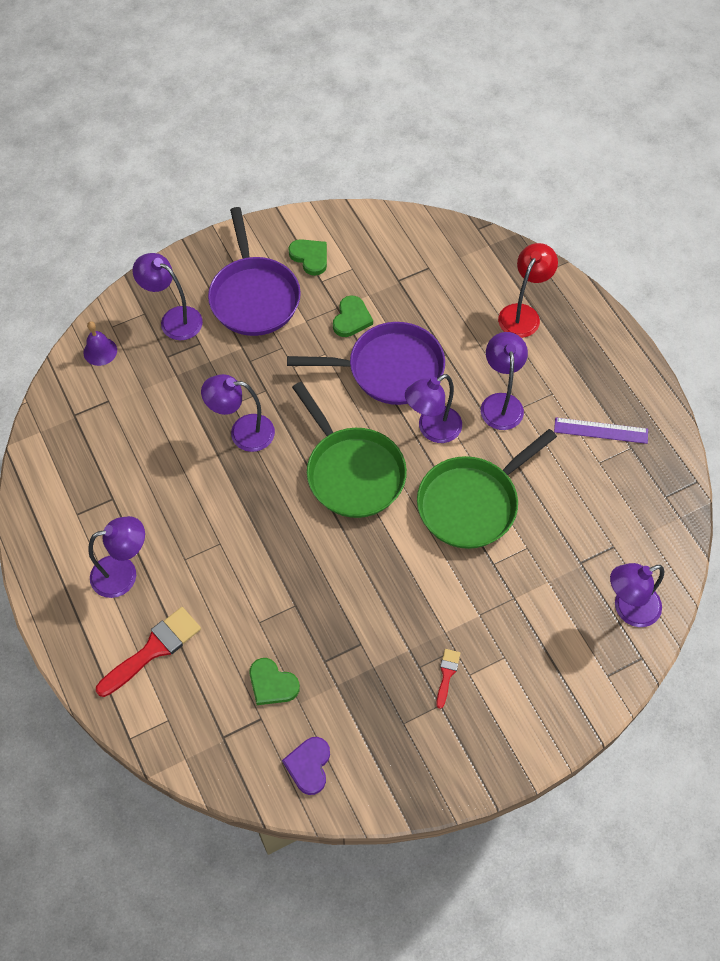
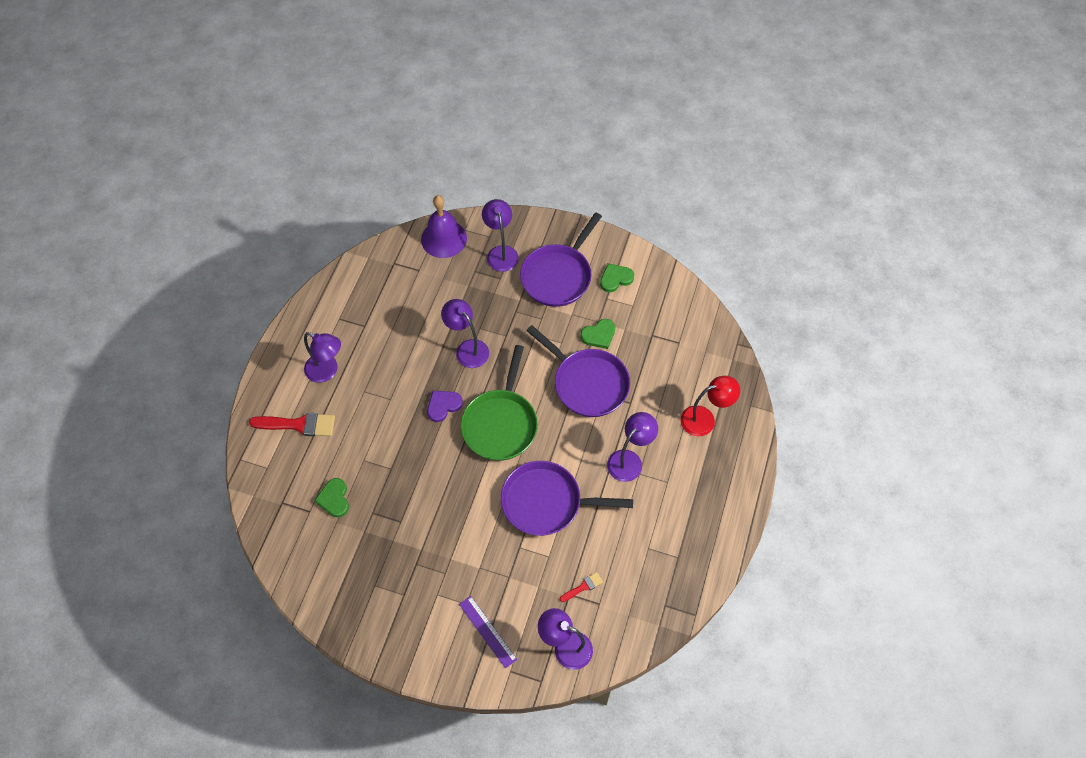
camera: 45 degrees right, 0 degrees up
(100, 351) = (444, 238): purple bell -> purple bell, size x1.84
(309, 766) = (305, 559): purple heart -> purple heart (443, 406)
(310, 257) = (615, 279): green heart -> green heart turned 120 degrees counterclockwise
(432, 429) = (572, 440): purple lamp -> none
(447, 674) = (425, 582): red brush -> red brush (583, 587)
(472, 503) = (546, 502): green pan -> purple pan
(601, 430) = (671, 530): purple ruler -> purple ruler (487, 631)

